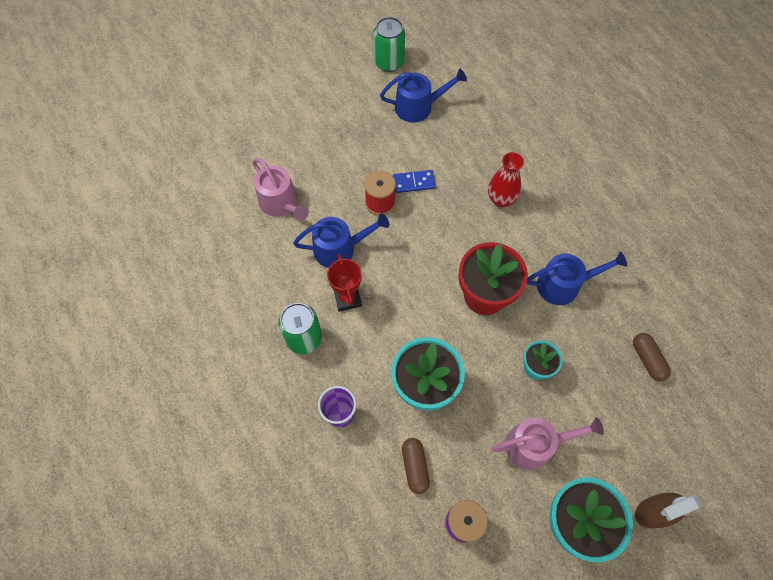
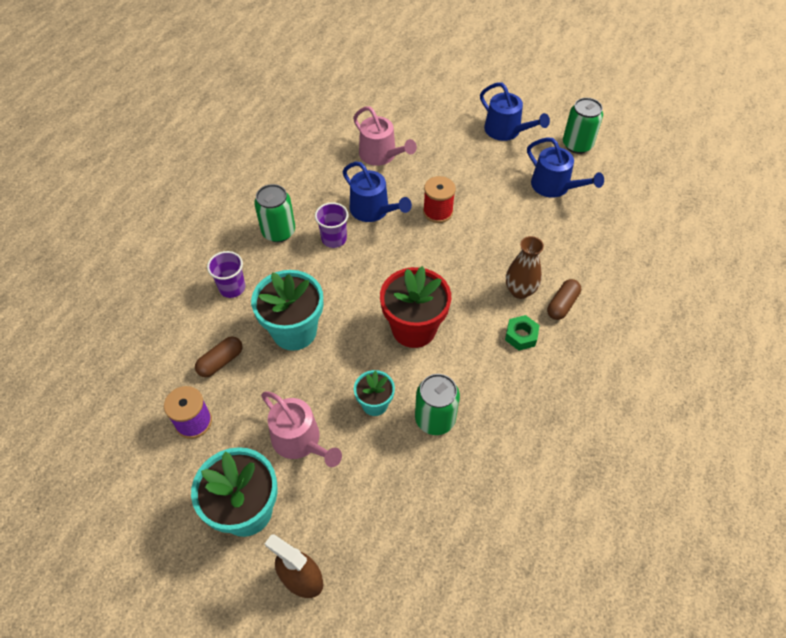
camera: 55 degrees right, 10 degrees down
(281, 203) = (381, 155): pink watering can -> pink watering can turned 60 degrees counterclockwise
(347, 298) = (334, 239): red trophy -> purple cup
(414, 183) = (477, 223): blue domino -> none
(501, 199) = (520, 291): red vase -> brown vase
(541, 227) = (521, 336): none -> green nut
(563, 285) = (476, 384): blue watering can -> blue watering can (506, 131)
(576, 333) = (435, 419): none -> green can
(647, 359) = (456, 495): brown capsule -> brown capsule (562, 305)

